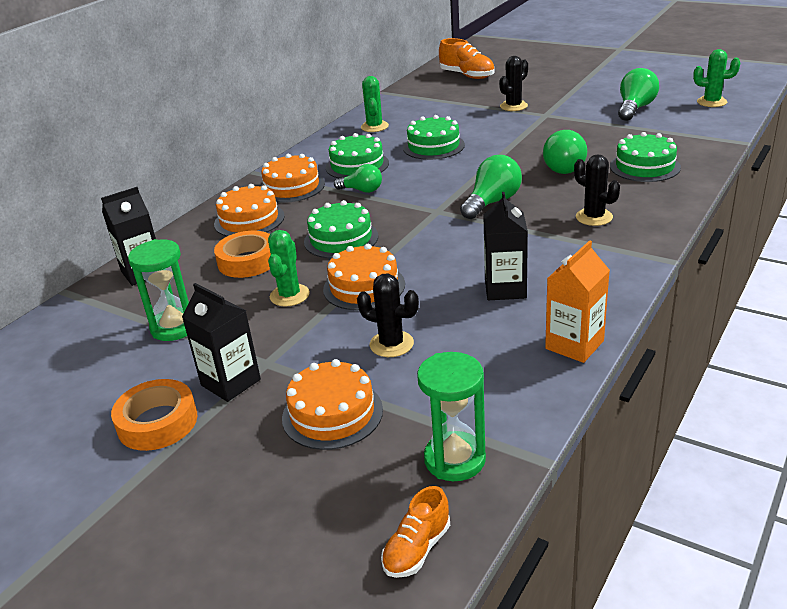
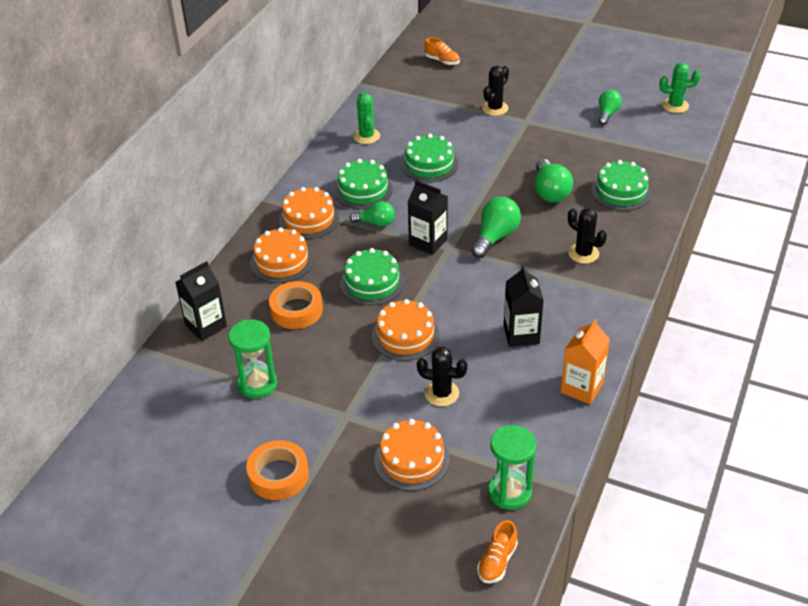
camera: 10 degrees left, 10 degrees up
(231, 382) = (324, 436): black carton -> black carton (428, 242)
(289, 295) = (345, 347): green cactus -> none
(467, 76) = (442, 61): orange shoe -> orange shoe, size x0.62
(635, 108) = (607, 114): green light bulb -> green light bulb, size x0.65

